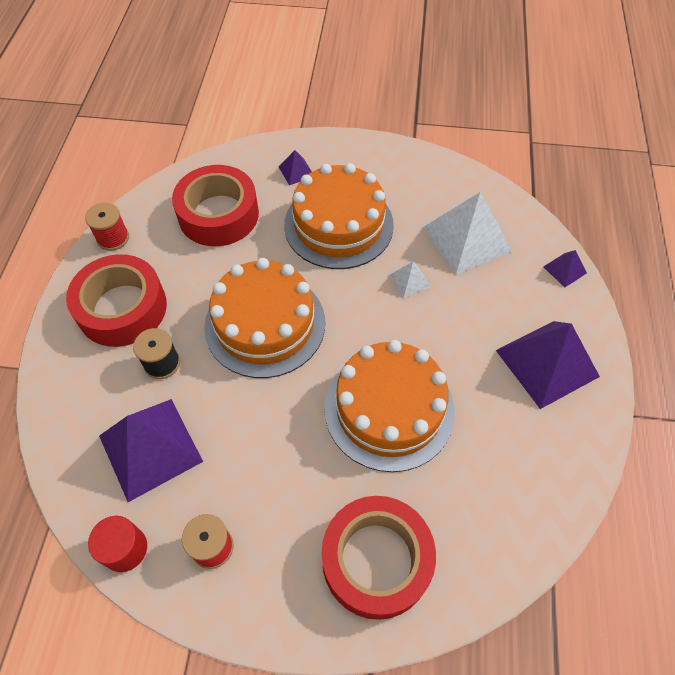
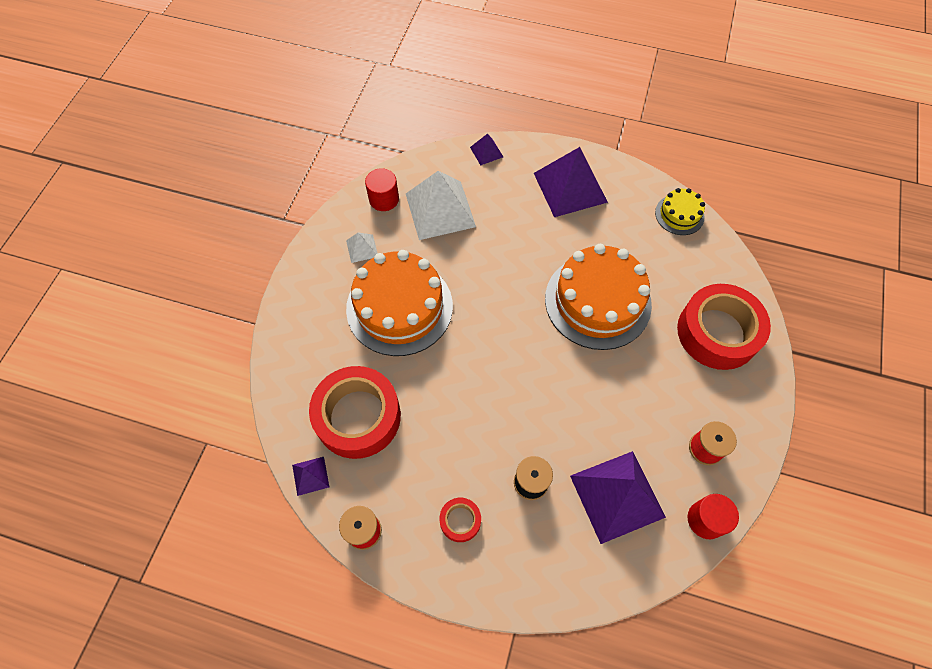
camera: 80 degrees left, 5 degrees up
(122, 308) = (460, 521): red tape -> red tape, size x0.45
(265, 324) = (501, 386): orange cake -> none
(296, 171) = (319, 335): purple pyramid -> purple pyramid (310, 475)
(409, 280) = (476, 262): white pyramid -> white pyramid (362, 248)
(463, 190) = (384, 199): none -> red cylinder
(552, 502) = (679, 214): none -> yellow cake

